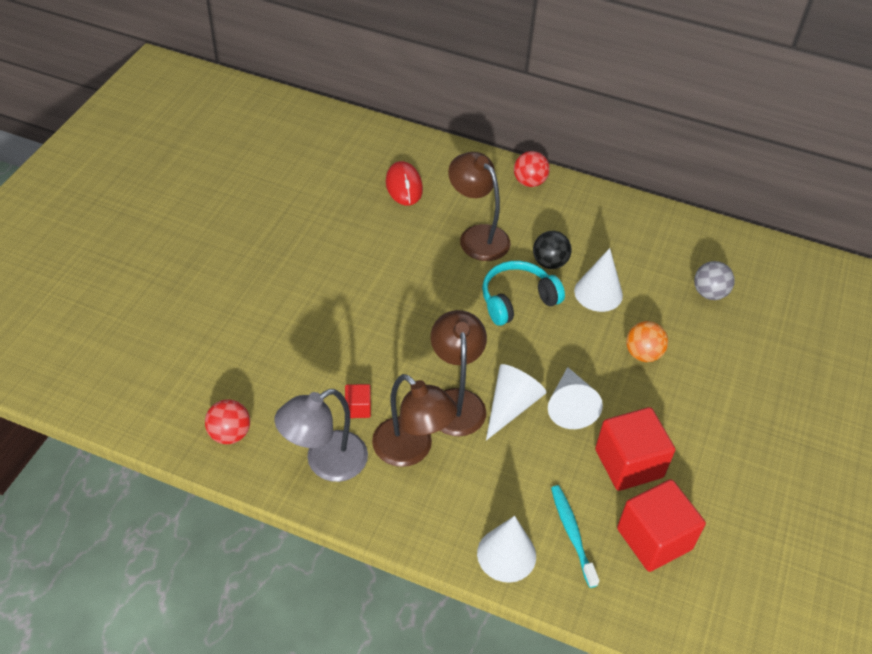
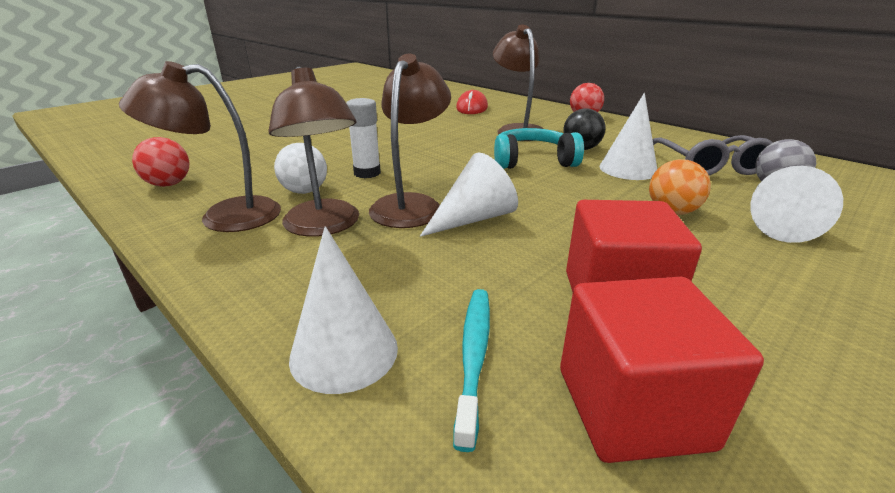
camera: 25 degrees right, 20 degrees down
(325, 463) = (224, 217): grey lamp -> brown lamp
(358, 408) = (305, 191): red cube -> white ball
(388, 363) = (367, 173): none -> white glue stick
(570, 406) = (551, 231): white cone -> white cone (777, 224)
(659, 268) = (708, 165): none -> grey glasses

